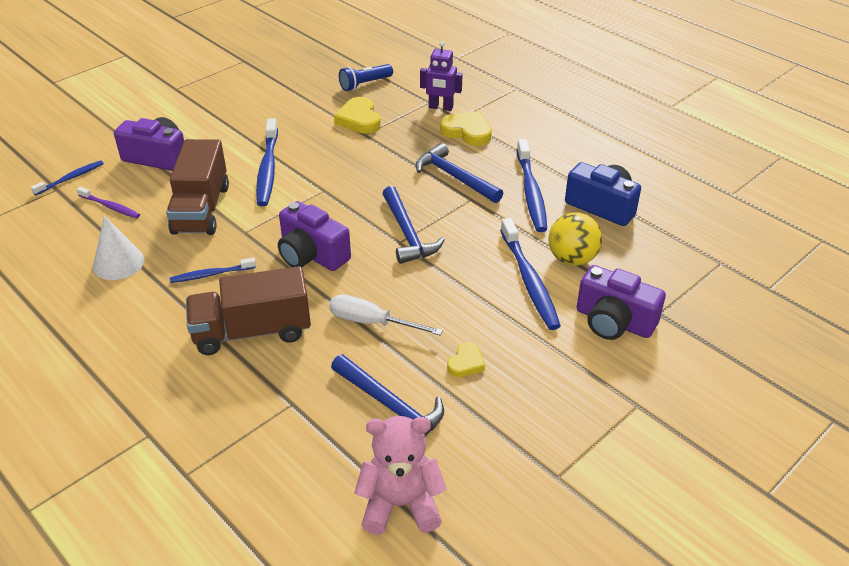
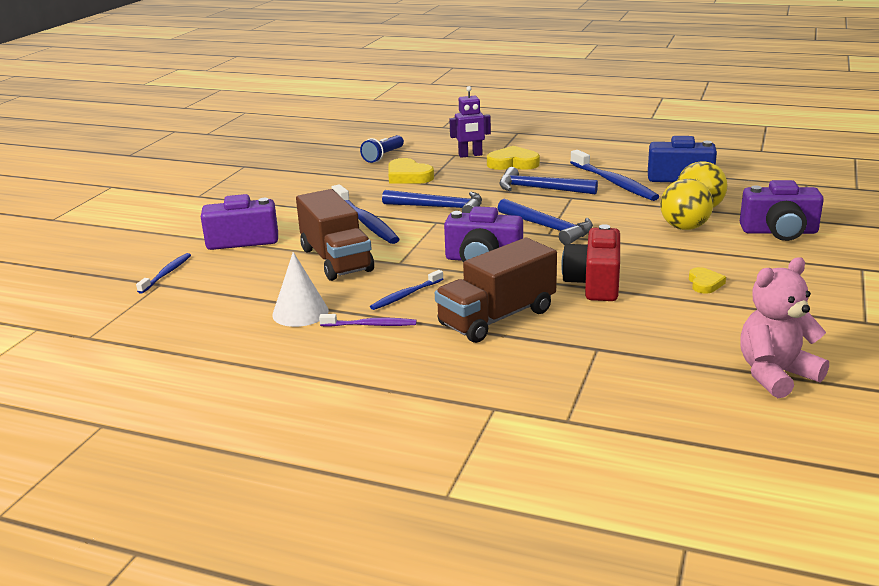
camera: 25 degrees left, 15 degrees down
(110, 207) = (238, 281): purple toothbrush -> purple toothbrush (370, 325)
(371, 322) = (594, 283): white screwdriver -> red camera
(390, 406) = (682, 324): blue hammer -> blue hammer (439, 207)
(529, 280) = (684, 227): blue toothbrush -> yellow ball

